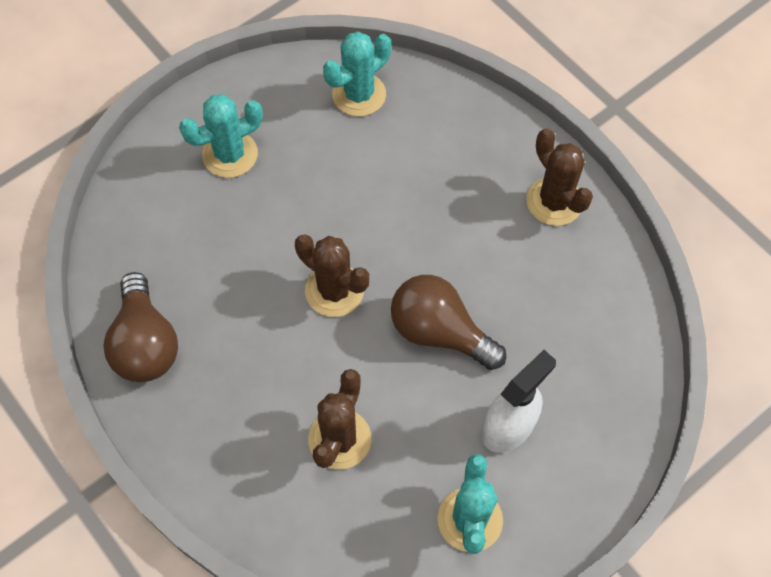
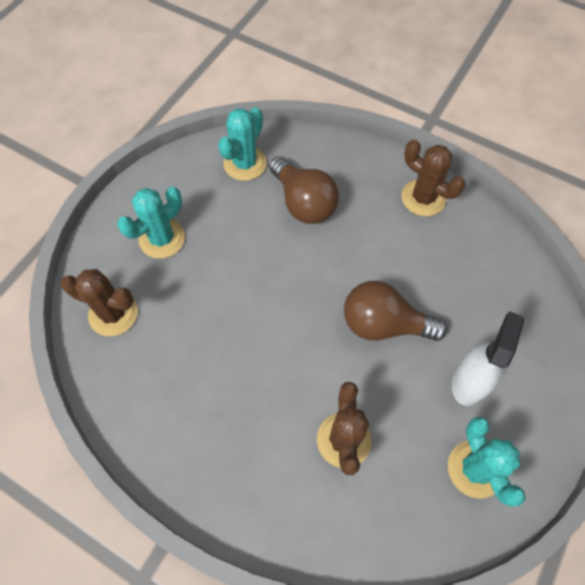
camera: 20 degrees left, 0 degrees up
(145, 343) = (150, 416): brown light bulb -> brown light bulb (303, 202)
(334, 290) = (288, 319): brown cactus -> brown cactus (113, 313)

